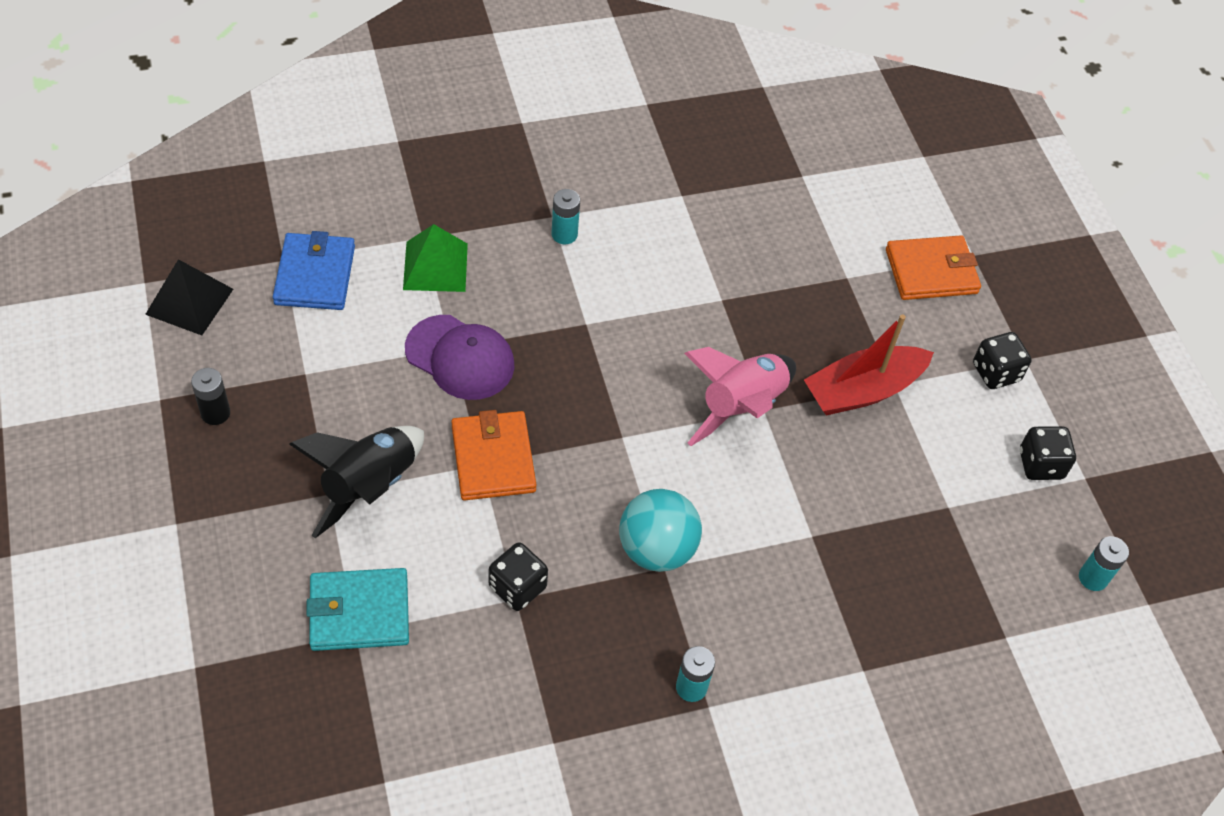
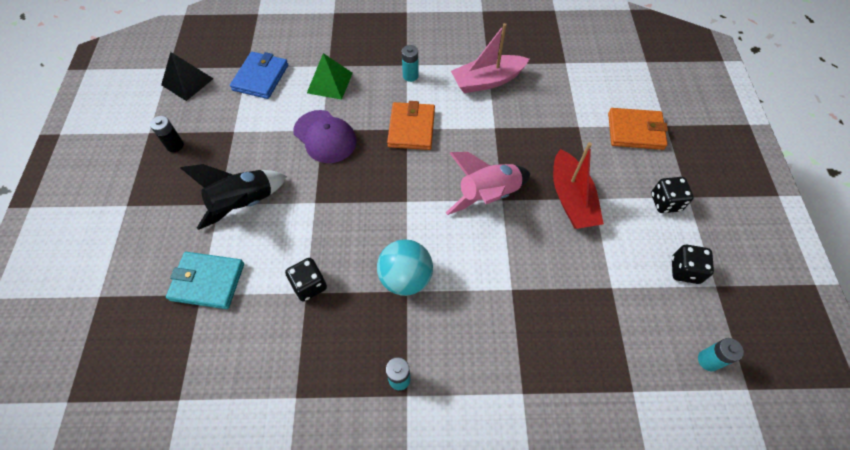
camera: 20 degrees right, 5 degrees up
(493, 459) = (323, 200): orange wallet -> orange wallet (411, 128)
(689, 225) = (487, 81): none -> pink boat
(863, 390) = (571, 199): red boat -> red boat turned 90 degrees counterclockwise

